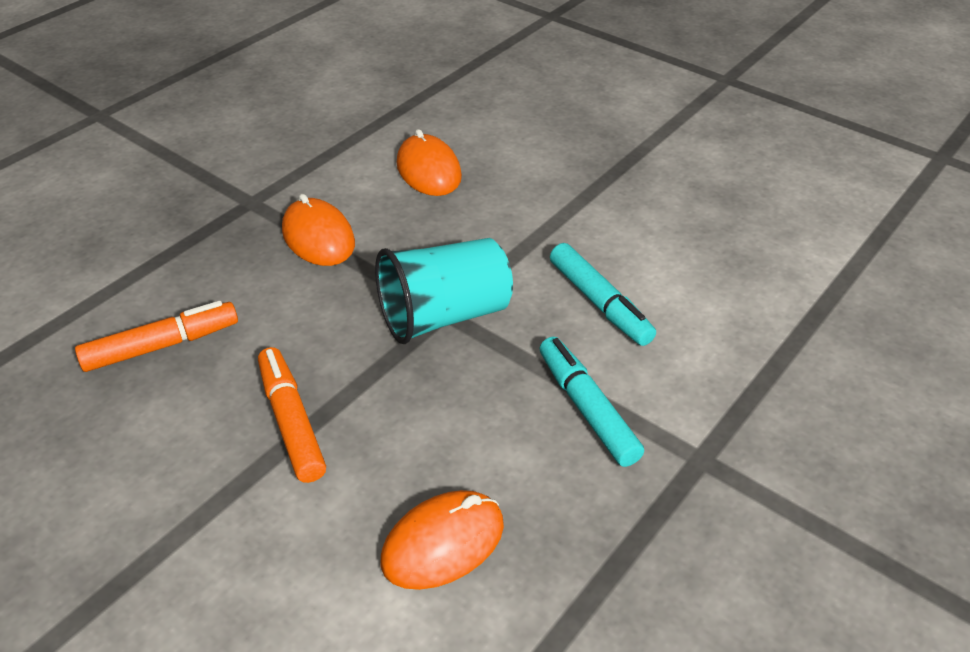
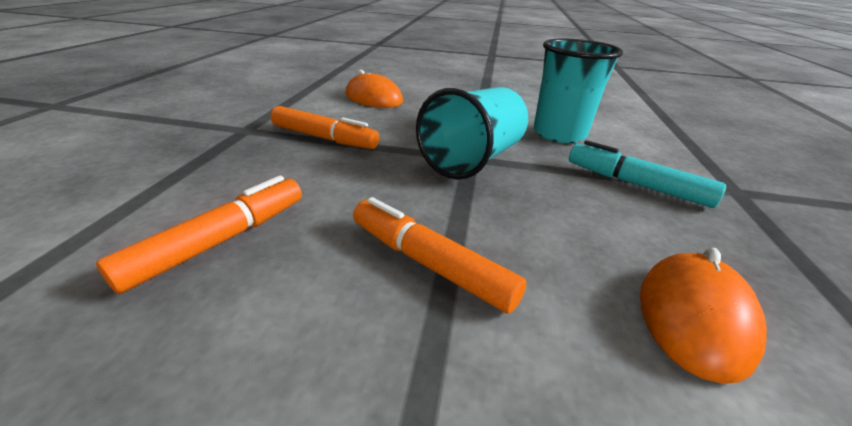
camera: 30 degrees left, 10 degrees down
(318, 237) = (324, 138): orange mouse -> orange marker
(600, 303) = (559, 134): turquoise marker -> turquoise cup

